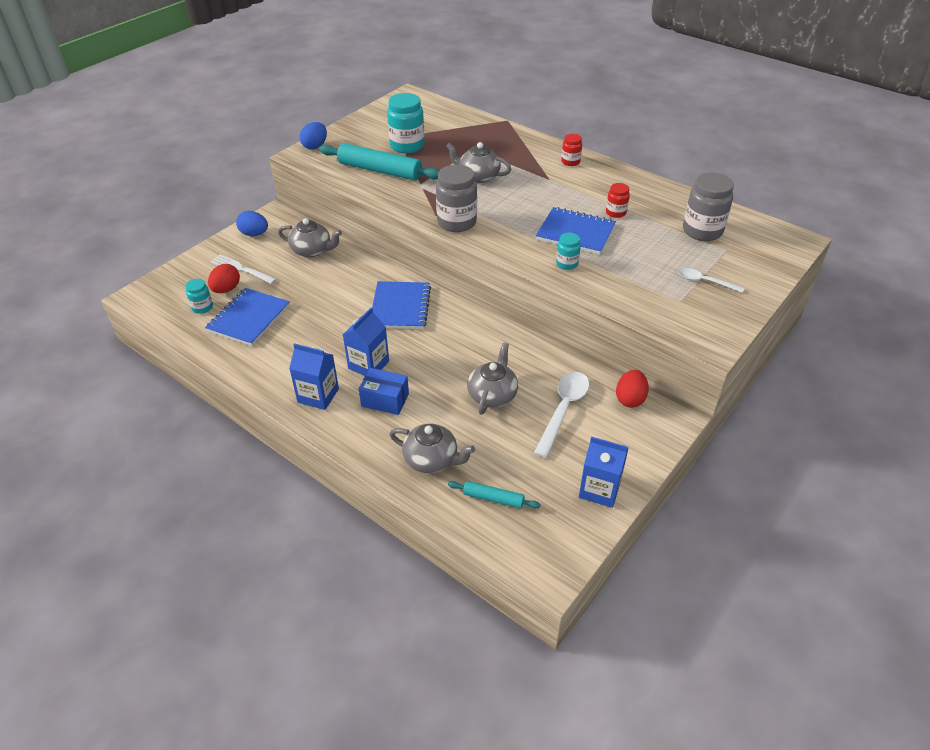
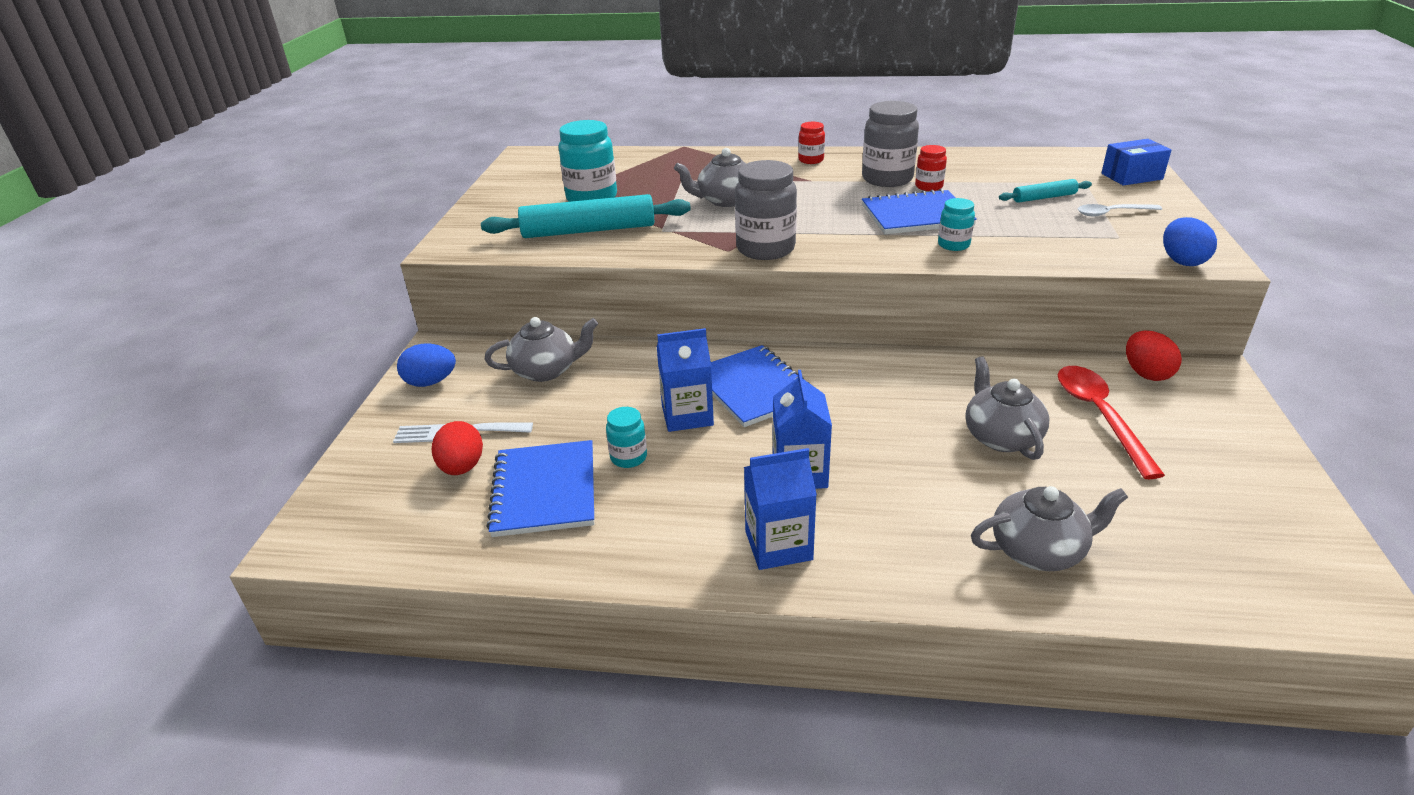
camera: 30 degrees left, 10 degrees down
(202, 307) = (446, 508): turquoise jar -> turquoise jar (628, 457)
(315, 146) = (459, 232): blue egg -> blue egg (1182, 261)
(385, 400) = (879, 506): blue box -> blue box (1131, 176)
(493, 498) = (1176, 558): turquoise rolling pin -> turquoise rolling pin (1044, 197)
(563, 410) = (1099, 416): white spoon -> red spoon
(599, 489) = (1263, 482): blue carton -> blue carton (687, 415)
(702, 231) = (1036, 175): grey jar -> grey jar (887, 179)

